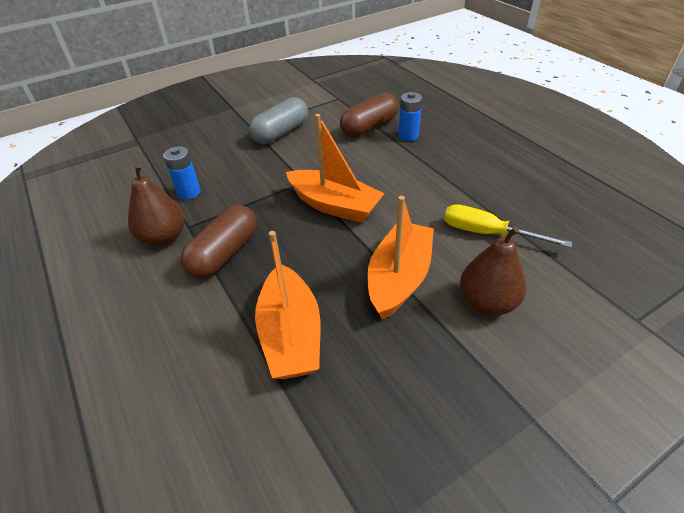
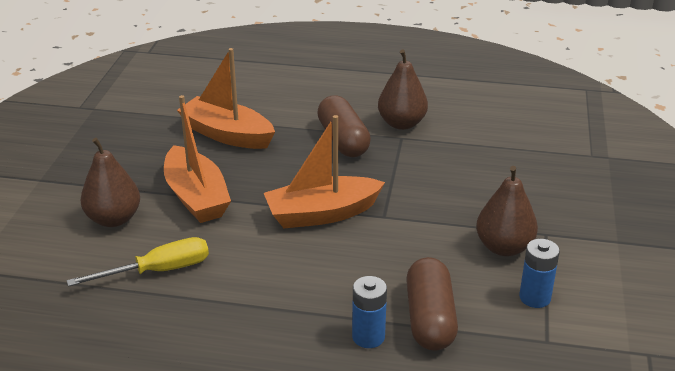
camera: 130 degrees right, 10 degrees down
(189, 193) = (453, 152): blue battery -> blue battery (535, 297)
(281, 132) = (504, 247): grey capsule -> brown pear

